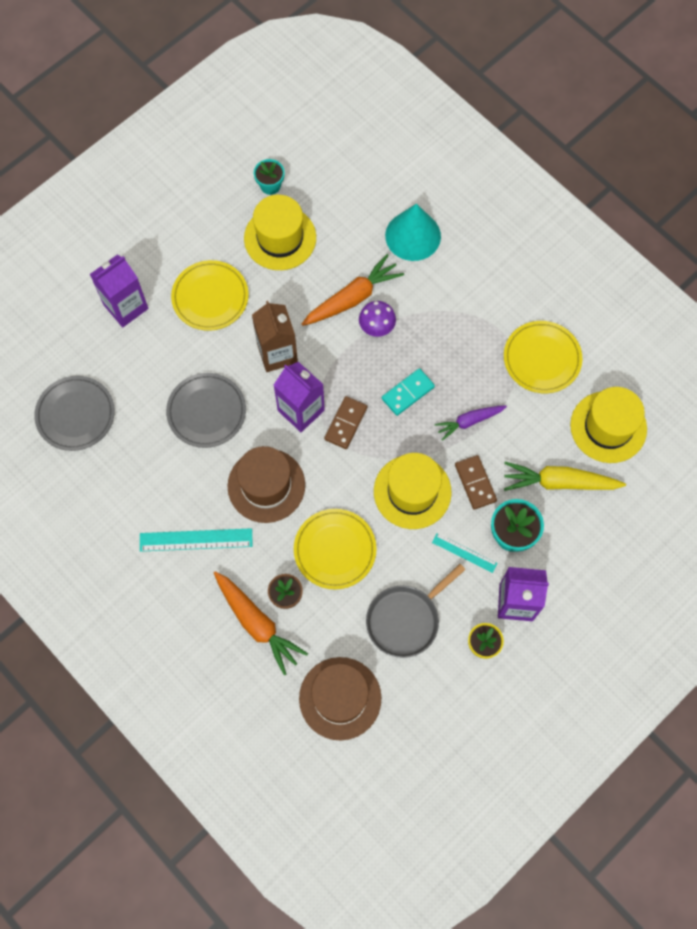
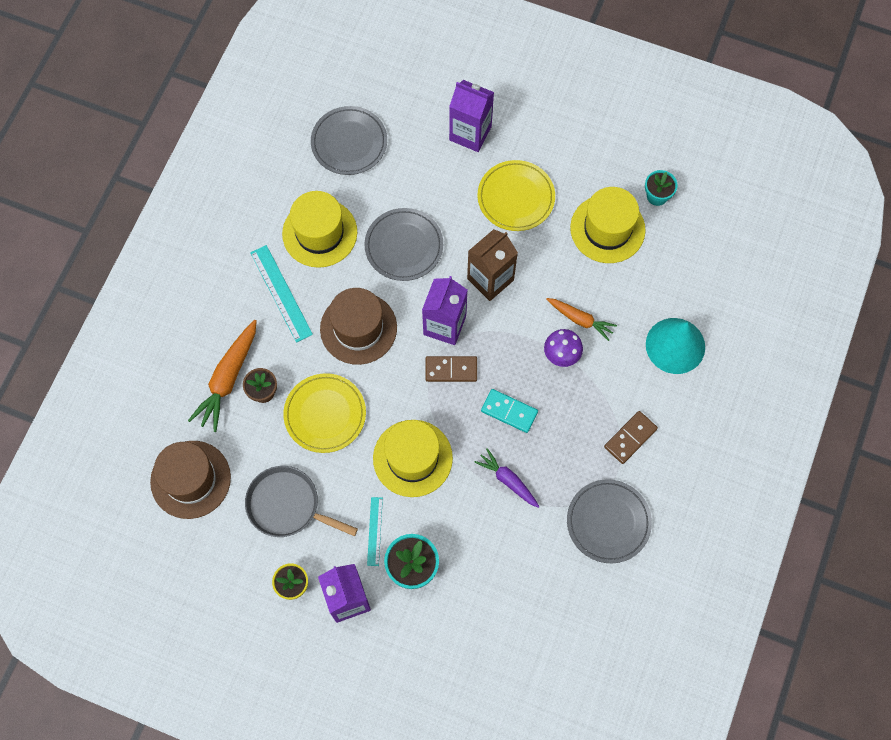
camera: 65 degrees right, 0 degrees up
(352, 298) = (580, 319): orange carrot -> orange carrot, size x0.63
(475, 483) = (448, 512): brown domino -> brown domino (630, 438)
(542, 359) = (608, 522): yellow plate -> grey plate
(559, 482) = (487, 591): yellow carrot -> none
(608, 427) = (568, 616): yellow hat -> yellow hat (319, 233)

